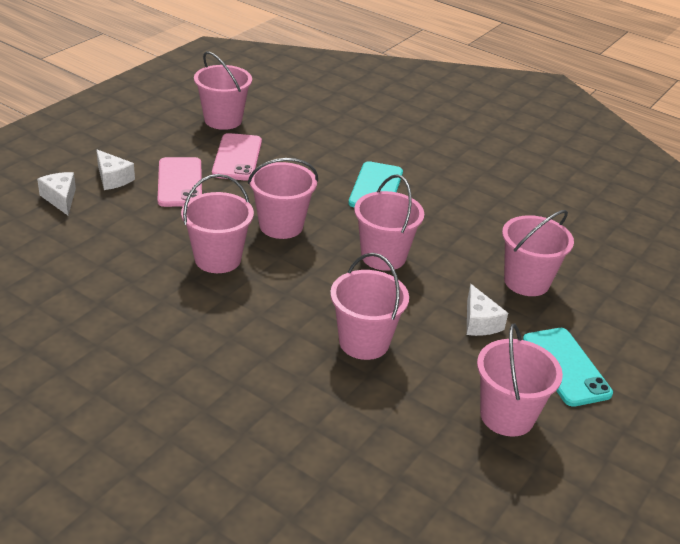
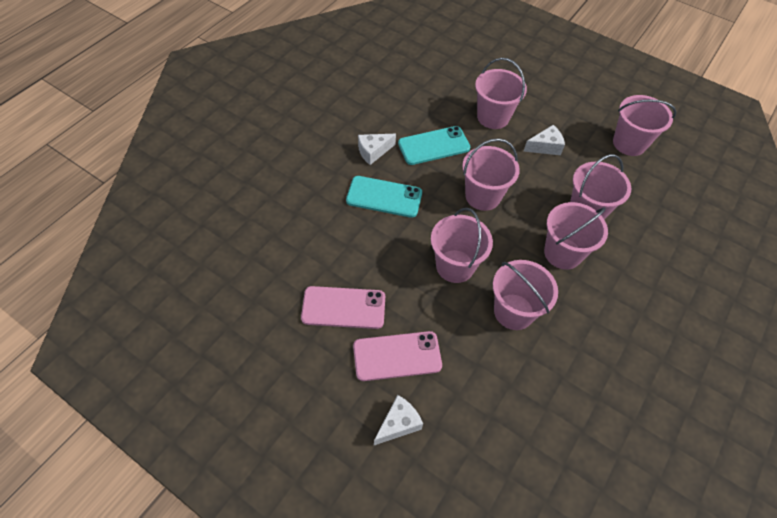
camera: 90 degrees left, 20 degrees up
(60, 199) = (445, 472): white cheese -> white cheese (373, 152)
(223, 120) = (265, 327): pink bucket -> pink bucket (563, 253)
(566, 367) = (575, 110): turquoise phone -> turquoise phone (434, 146)

